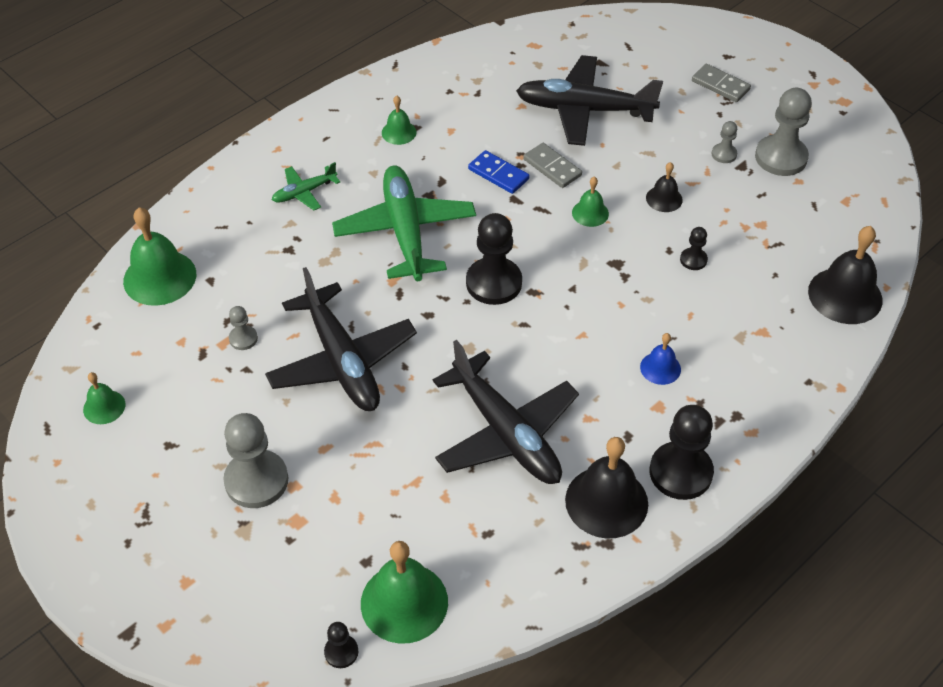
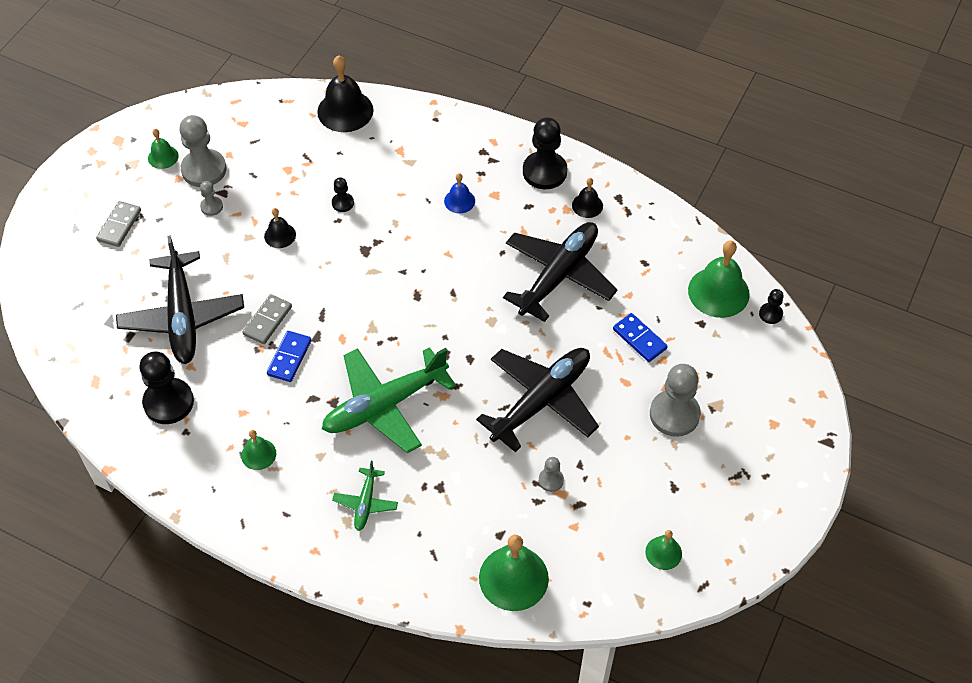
camera: 110 degrees left, 5 degrees up
(304, 192) = (365, 503): green plane -> green plane turned 60 degrees clockwise
(375, 484) = (639, 339): none -> blue domino
(494, 283) = (418, 324): black pawn -> black pawn (168, 402)
(590, 213) = (314, 280): green bell -> green bell (163, 157)
(606, 501) = (587, 205): black bell -> black bell, size x0.53

